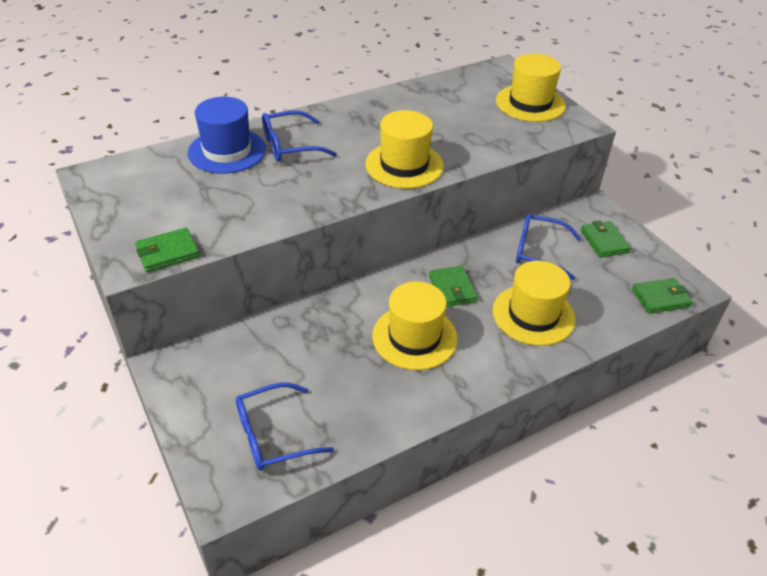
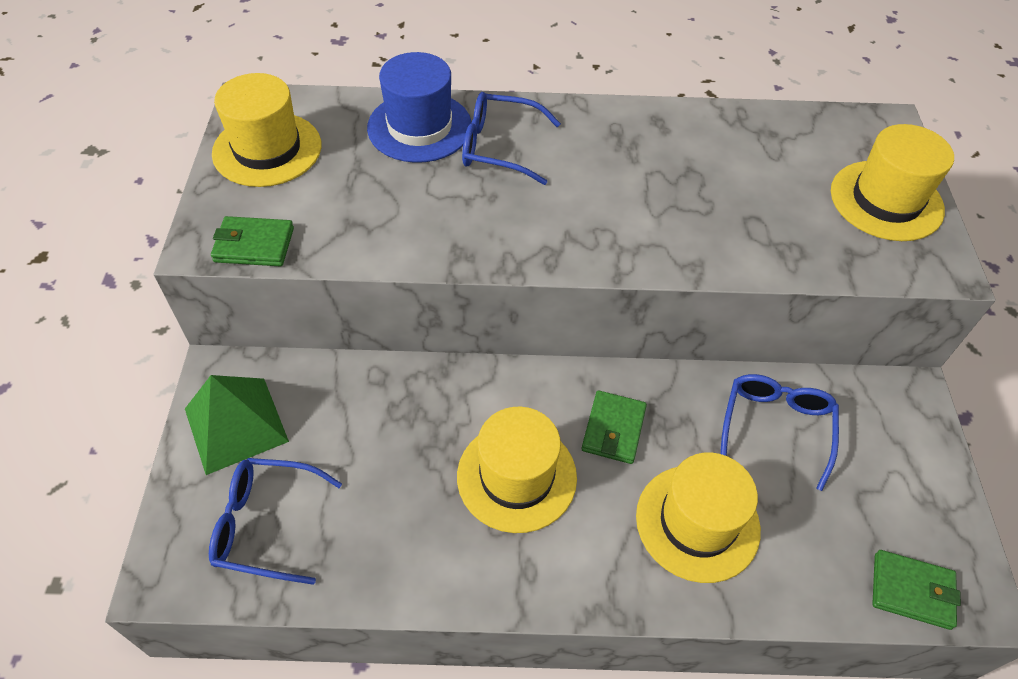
camera: 30 degrees right, 10 degrees up
(203, 389) = (236, 425): none -> green pyramid
(404, 165) = (625, 234): yellow hat -> yellow hat (267, 149)
(539, 252) = (775, 428): blue glasses -> blue glasses turned 60 degrees clockwise
(604, 241) = (887, 456): green wallet -> none

